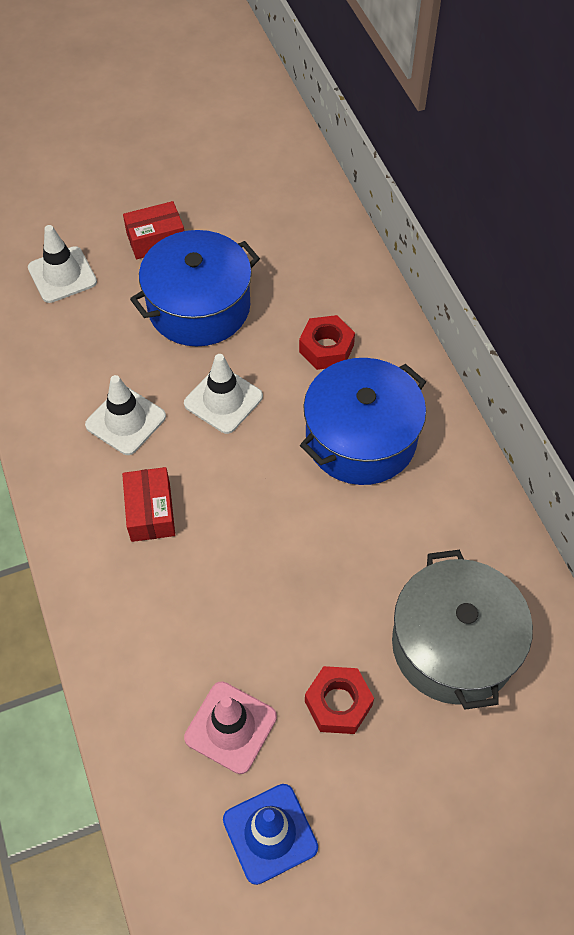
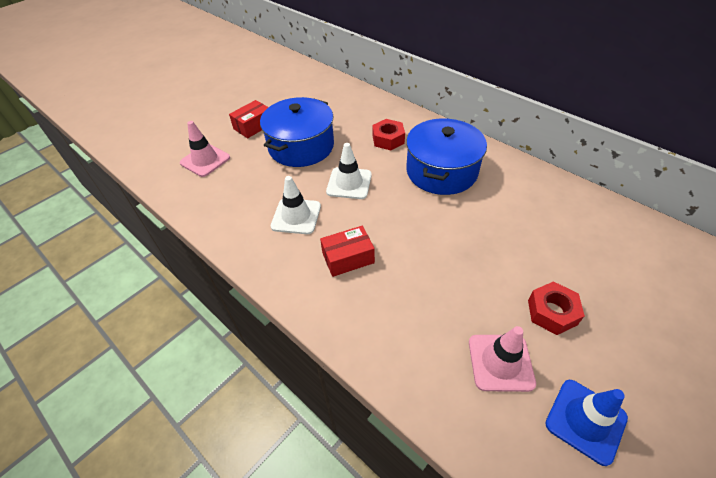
camera: 25 degrees left, 10 degrees down
(62, 275) = (205, 160): white traffic cone -> pink traffic cone
(150, 512) = (348, 258): red box -> red box turned 75 degrees counterclockwise
(453, 645) = (583, 248): grey pot -> none

